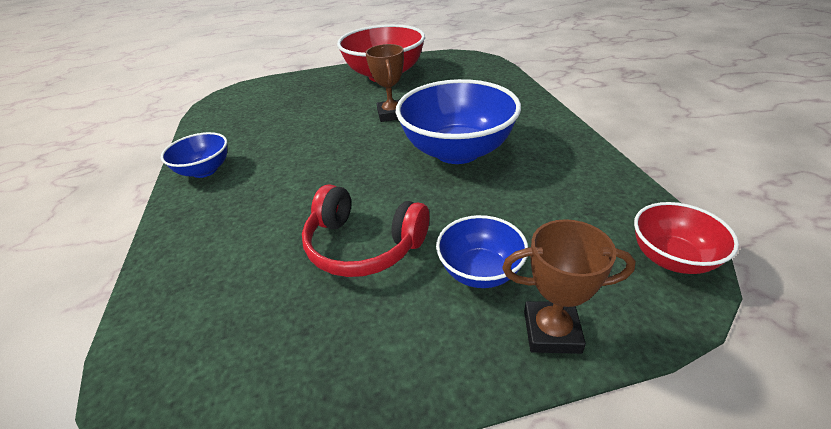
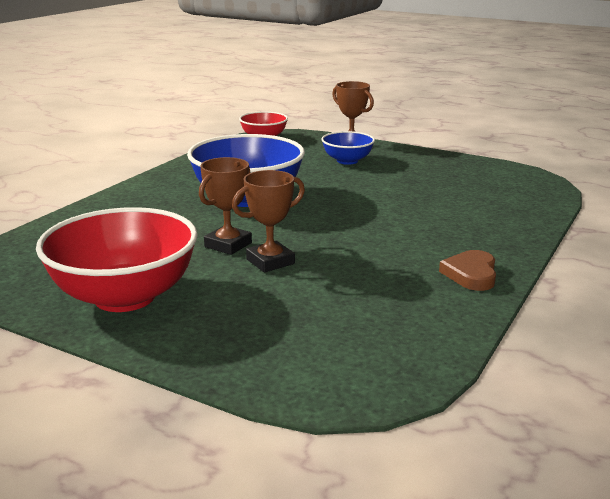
camera: 140 degrees left, 15 degrees down
(205, 170) = (471, 274): blue bowl -> brown heart
(348, 118) = (270, 261): none -> brown trophy
(363, 245) = (390, 186): red headphones -> none

